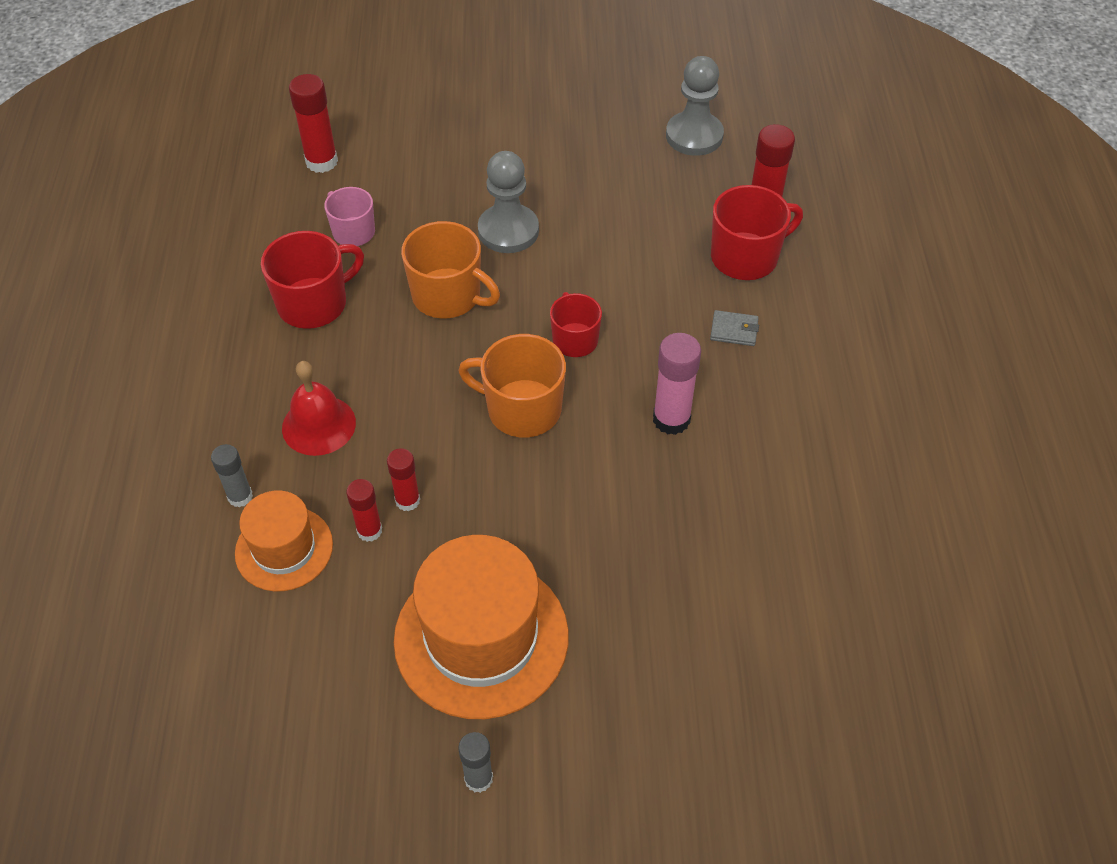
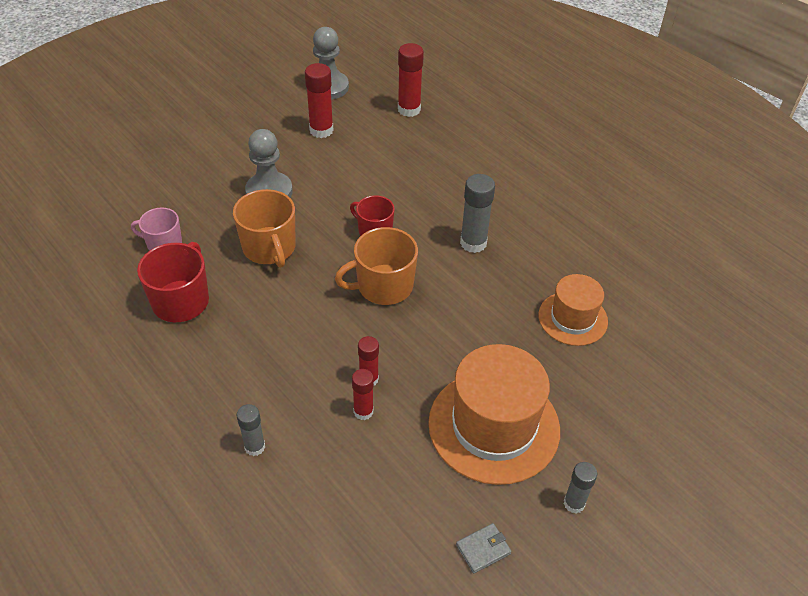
camera: 40 degrees left, 5 degrees down
(284, 548) = (319, 458): orange hat -> orange hat (572, 318)
(319, 425) = (263, 371): red bell -> none
(321, 162) = (94, 213): red glue stick -> red glue stick (321, 130)
(448, 296) = (269, 248): orange mug -> orange mug turned 75 degrees clockwise
(671, 419) = (473, 243): pink glue stick -> grey glue stick
(734, 330) = (457, 178): grey wallet -> grey wallet (483, 549)
(746, 257) = (424, 137): red mug -> none

